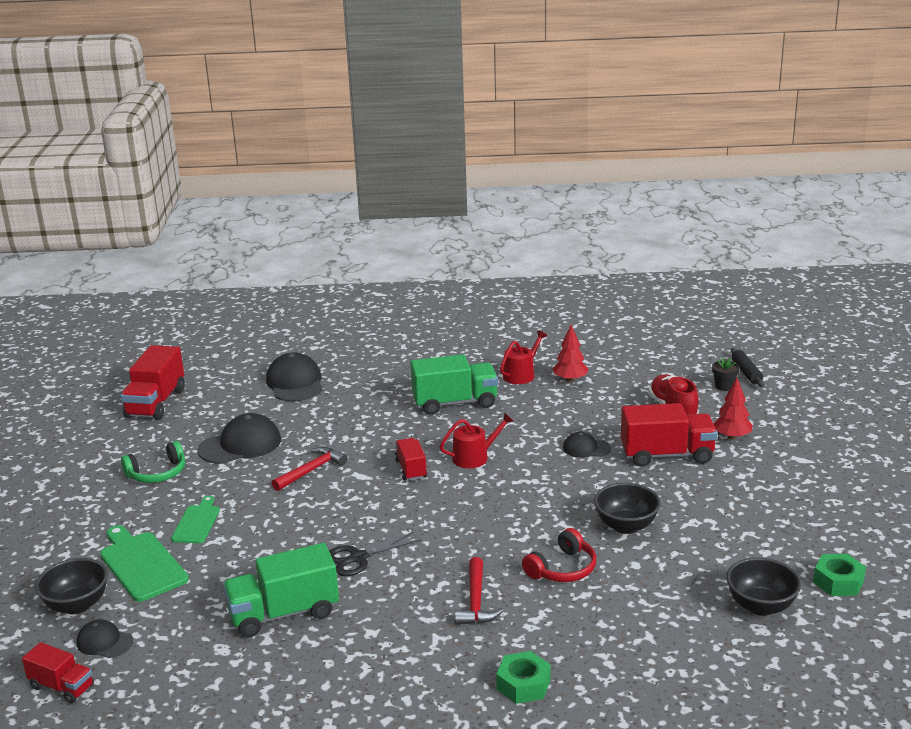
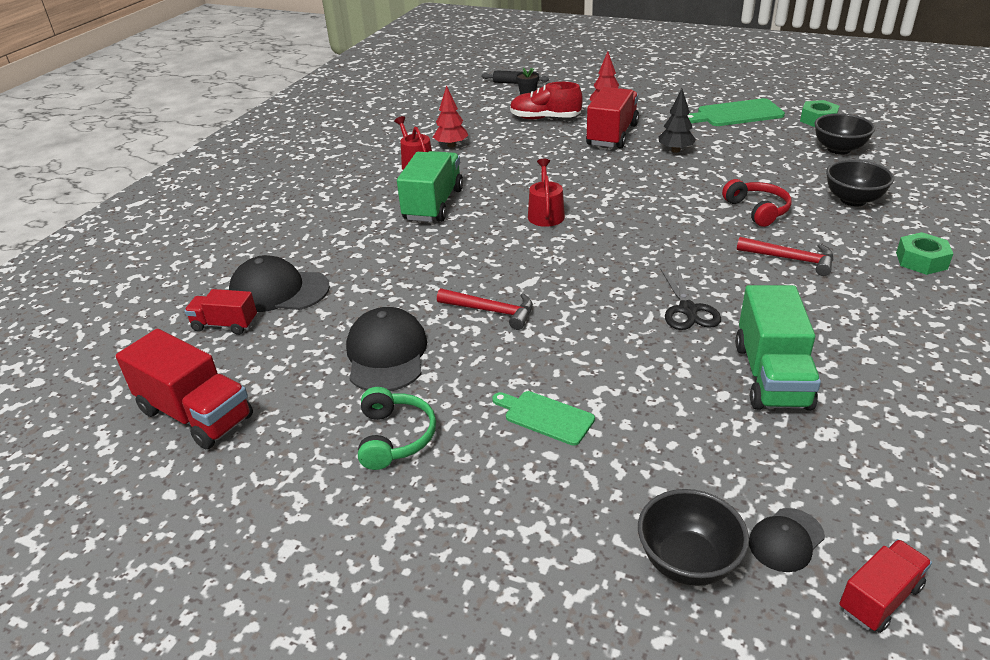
camera: 65 degrees left, 10 degrees up
(141, 564) = (616, 481): green cutting board -> green cutting board (736, 114)
(311, 470) = (492, 311): red hammer -> red hammer turned 135 degrees clockwise
(411, 469) = (540, 250): red truck -> red truck (225, 325)
(586, 448) = (574, 162): black cap -> none
(626, 526) = (707, 172): black bowl -> black bowl (853, 200)
(662, 498) = (675, 150): none -> black tree

